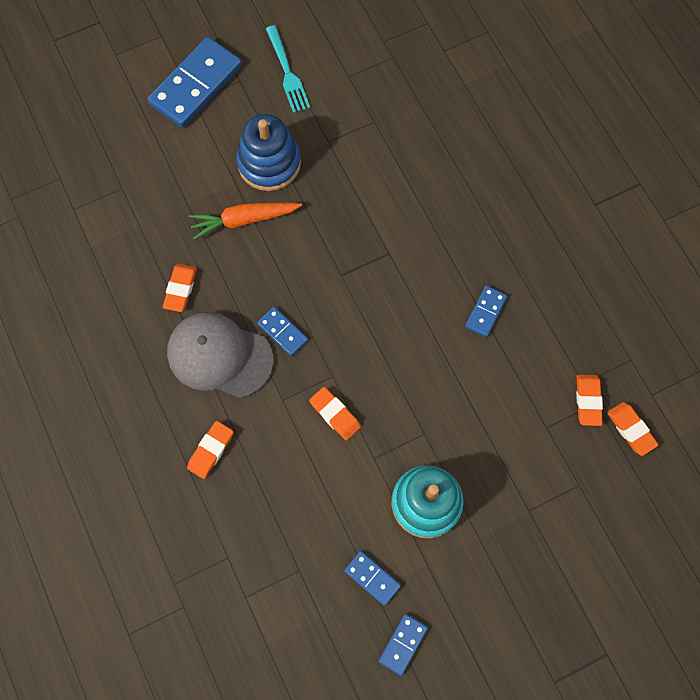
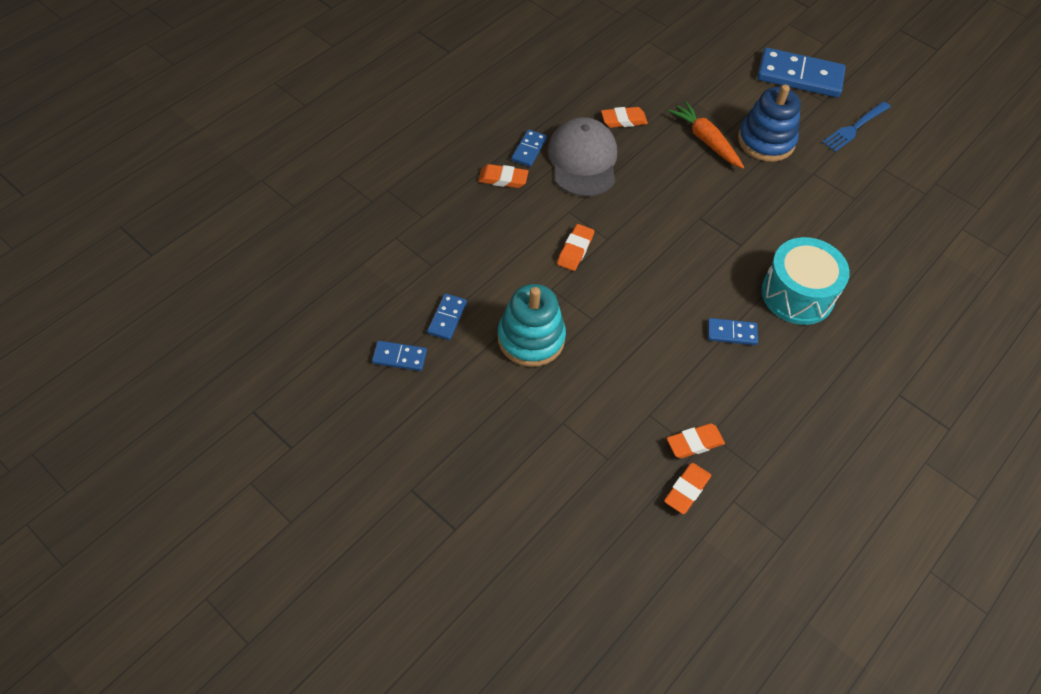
camera: 65 degrees right, 15 degrees down
(282, 332) = (626, 194): blue domino -> blue domino (529, 150)
(287, 72) = (855, 128): turquoise fork -> blue fork
(464, 232) = (797, 294): none -> turquoise drum

